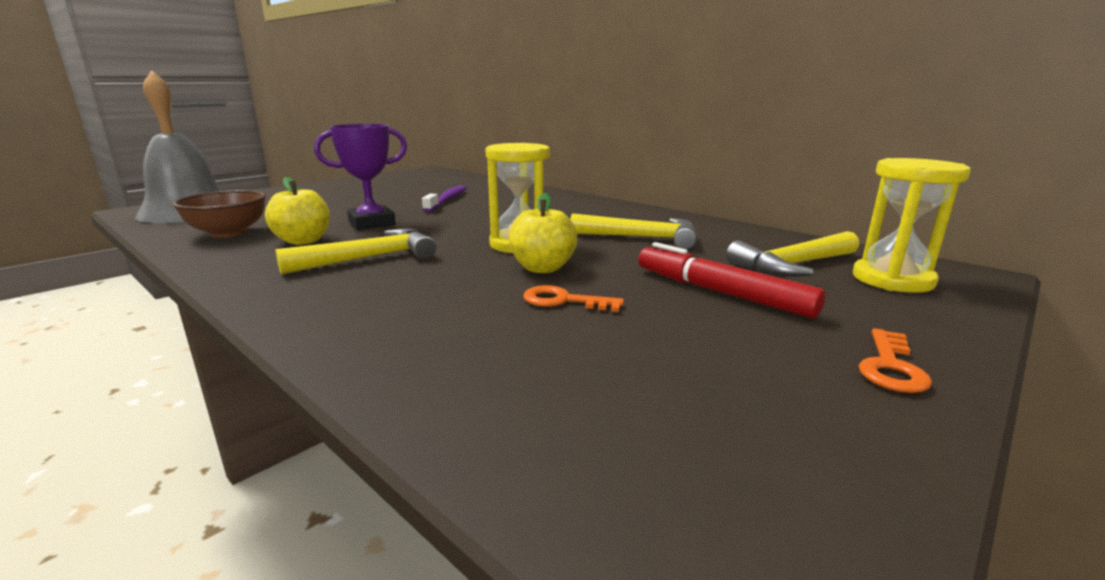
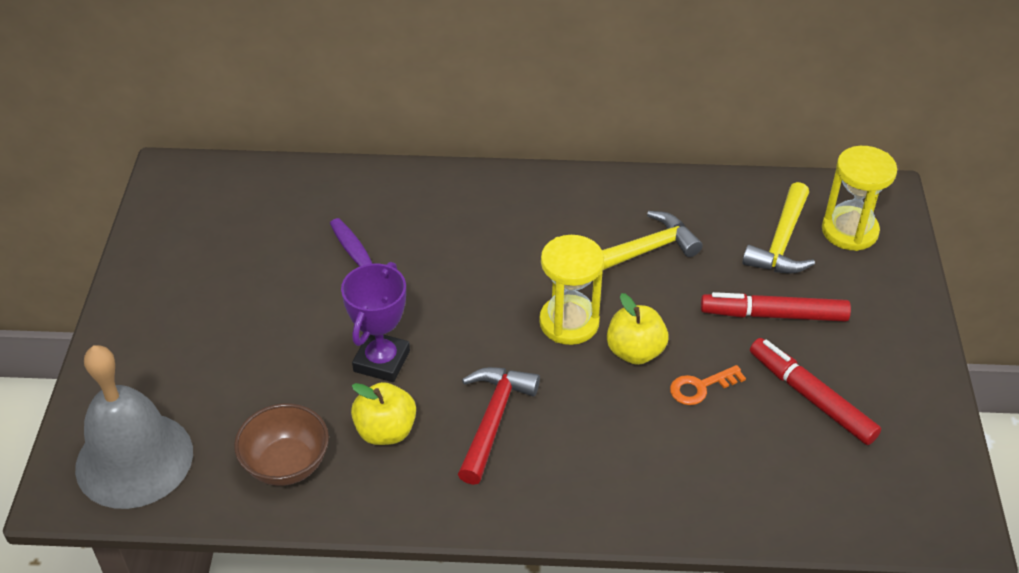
camera: 40 degrees left, 25 degrees up
(370, 258) = (493, 419): yellow hammer -> red hammer
(682, 350) = (811, 397): none -> red marker
(890, 366) = (905, 348): orange key -> none

